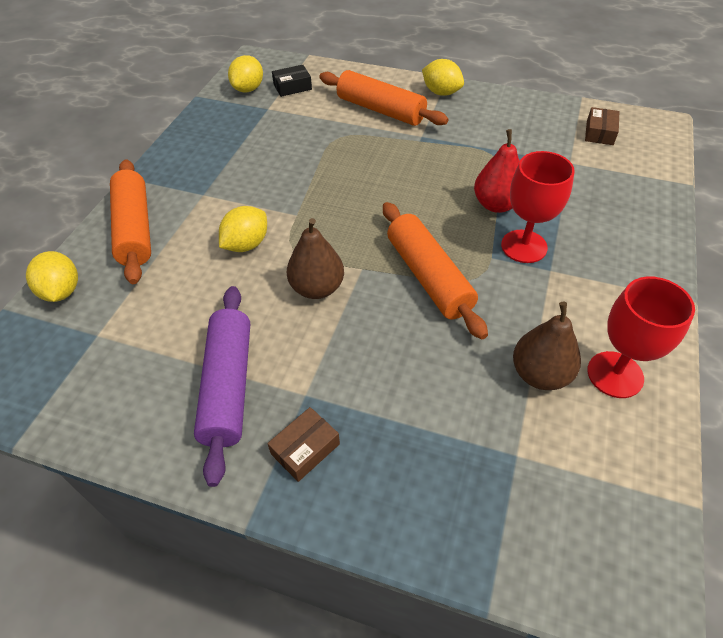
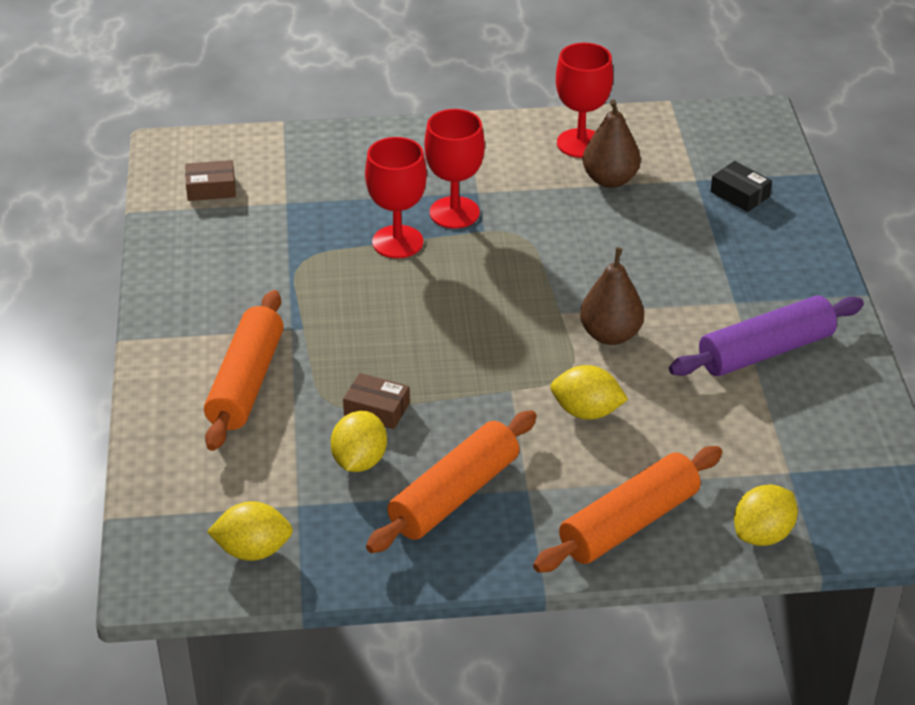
camera: 115 degrees left, 10 degrees down
(292, 87) = (223, 499): black box -> black box (740, 194)
(305, 449) = (782, 285): brown box -> brown box (377, 409)
(428, 277) = (541, 264): orange rolling pin -> orange rolling pin (454, 495)
(441, 92) = (172, 335): yellow lemon -> yellow lemon (359, 461)
(496, 204) = (397, 242): red pear -> red goblet

